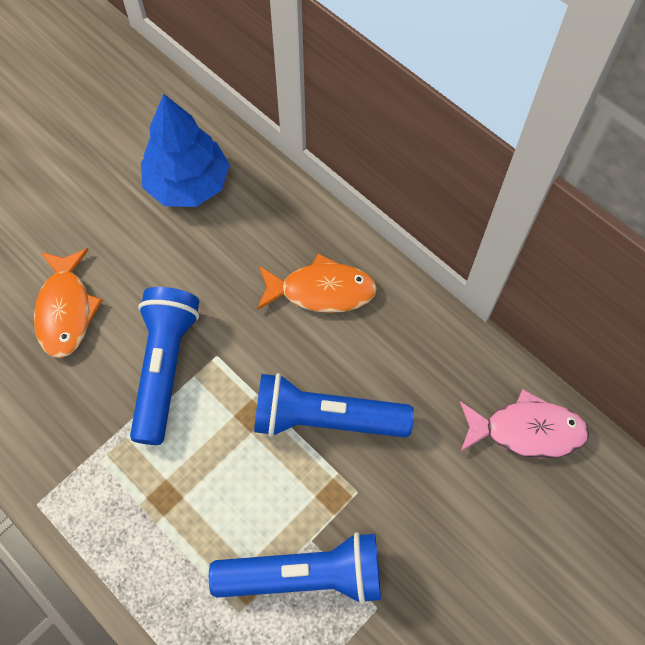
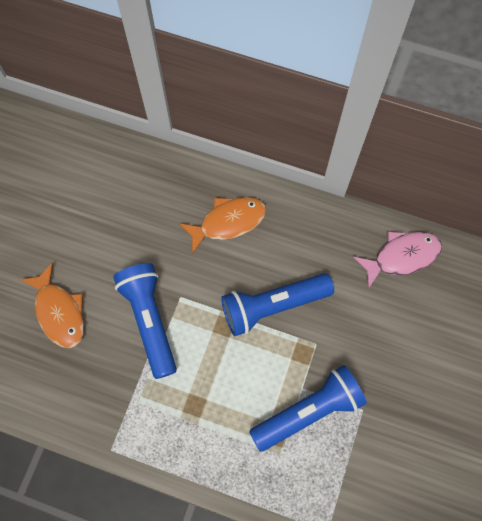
camera: 25 degrees left, 5 degrees up
(188, 184) = (98, 186): blue tree -> none

